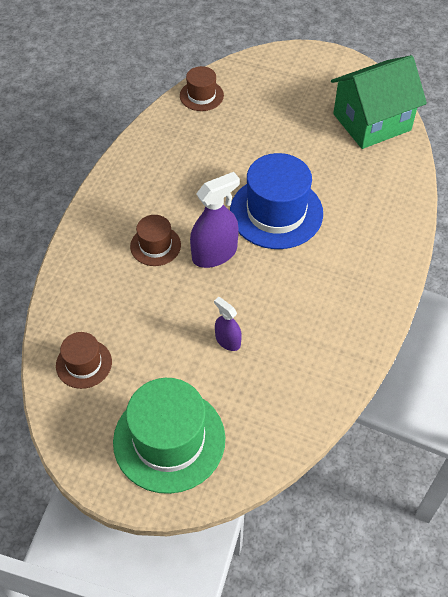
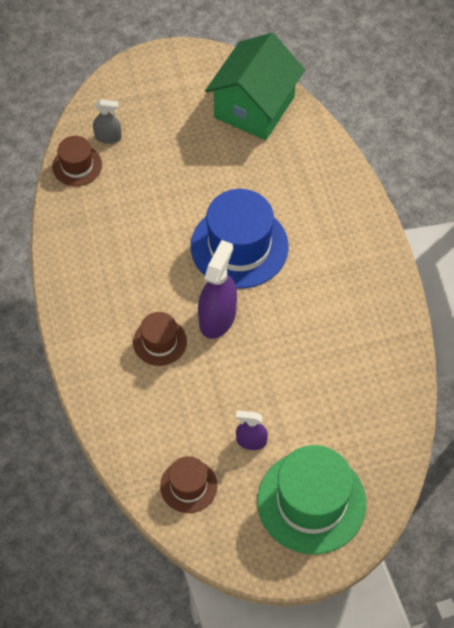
camera: 35 degrees left, 5 degrees up
(228, 341) = (291, 389): purple spray bottle -> purple spray bottle (251, 441)
(241, 88) = (108, 137): none -> grey spray bottle

